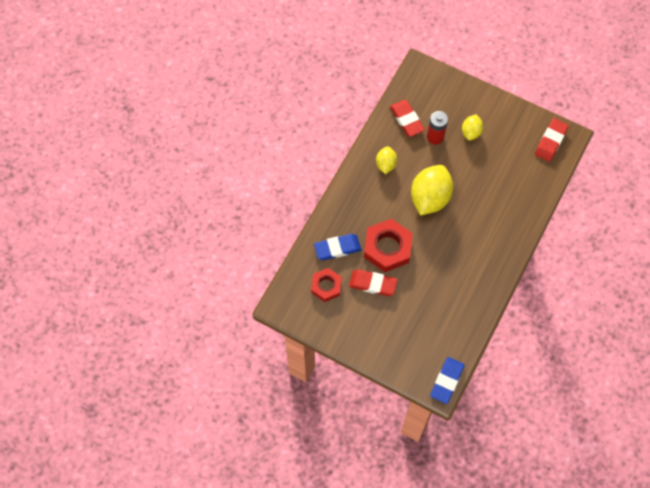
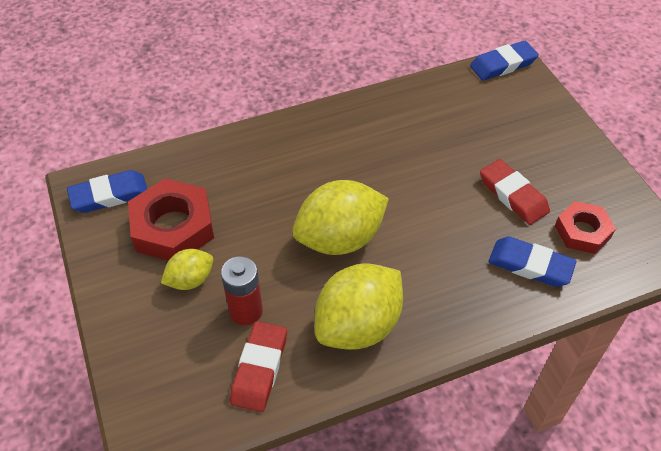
camera: 140 degrees left, 15 degrees down
(385, 164) = (358, 325): yellow lemon -> yellow lemon, size x1.89
(387, 248) = (456, 220): red nut -> red nut (173, 227)
(550, 141) = (109, 195): red eraser -> blue eraser

